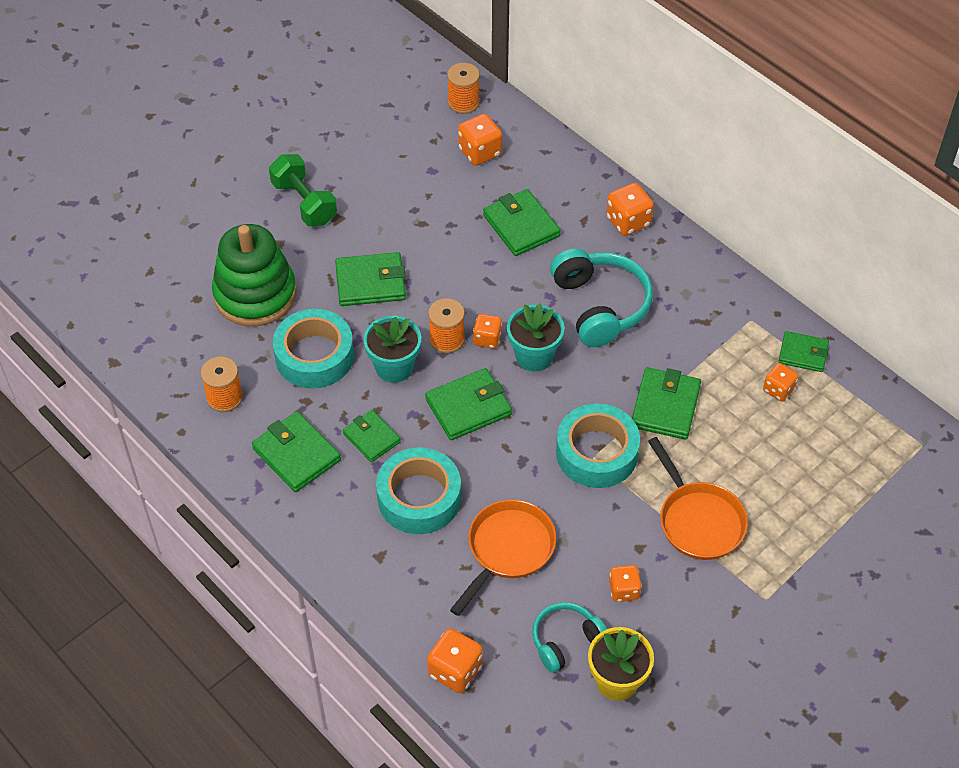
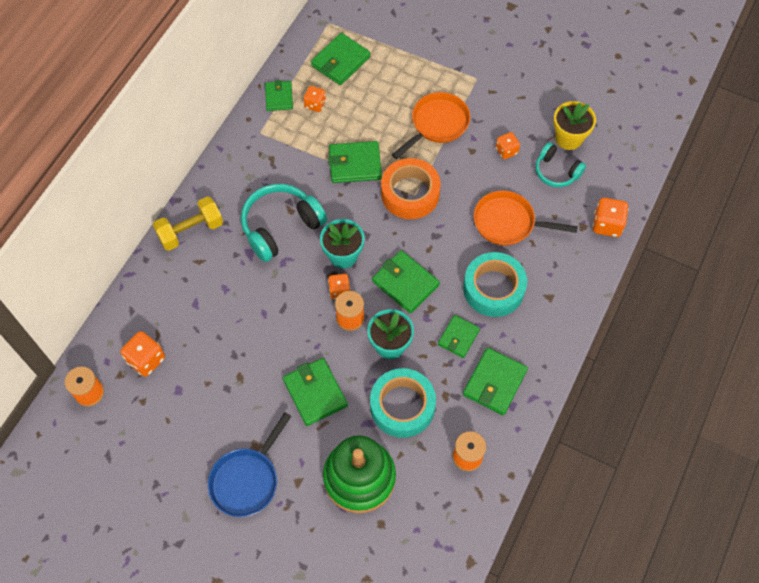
camera: 110 degrees left, 10 degrees up
(304, 203) = (247, 480): green dumbbell -> blue pan
(521, 226) = (219, 303): green wallet -> green wallet (340, 61)
(596, 453) = (410, 193): turquoise tape -> orange tape
(628, 221) = (191, 231): orange dice -> yellow dumbbell

